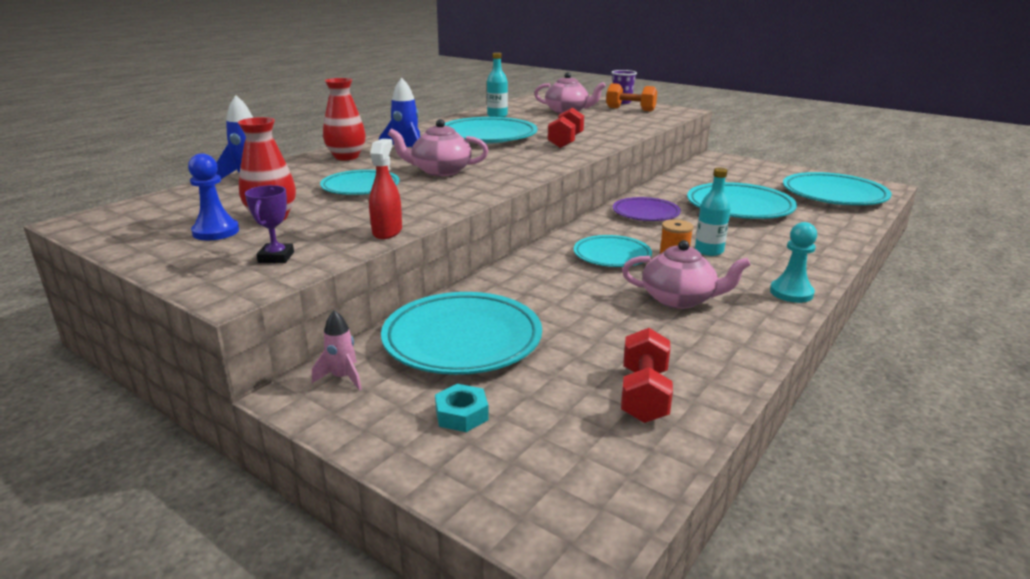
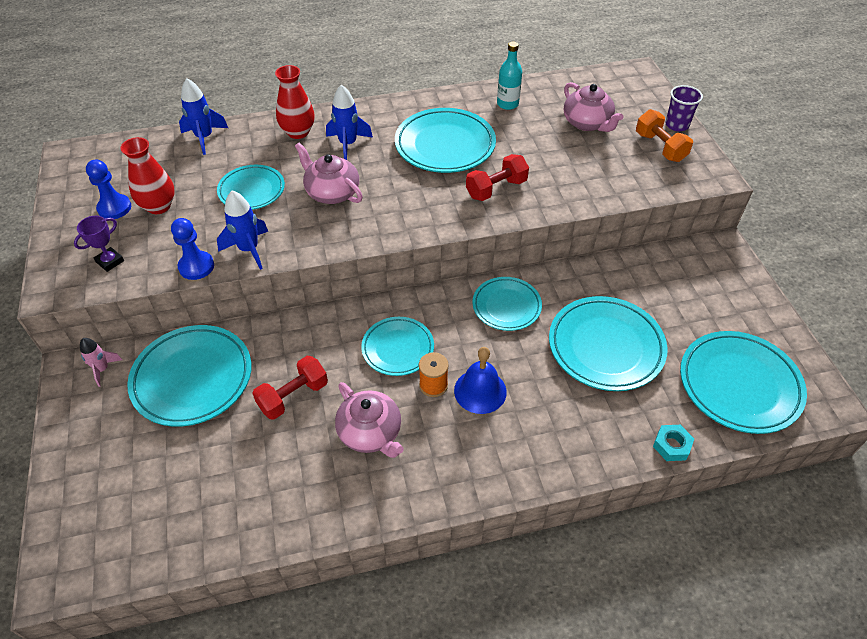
camera: 40 degrees right, 25 degrees up
(387, 232) = (196, 266): red spray bottle -> blue pawn
(423, 210) = (249, 250): none -> blue rocket
(461, 414) = (118, 444): turquoise nut -> turquoise nut (671, 445)
(644, 395) = (219, 504): red dumbbell -> red dumbbell (293, 396)
(645, 213) = (506, 306): purple plate -> turquoise plate
(709, 251) = (480, 391): turquoise bottle -> blue bell
(791, 293) = (461, 485): turquoise pawn -> none

